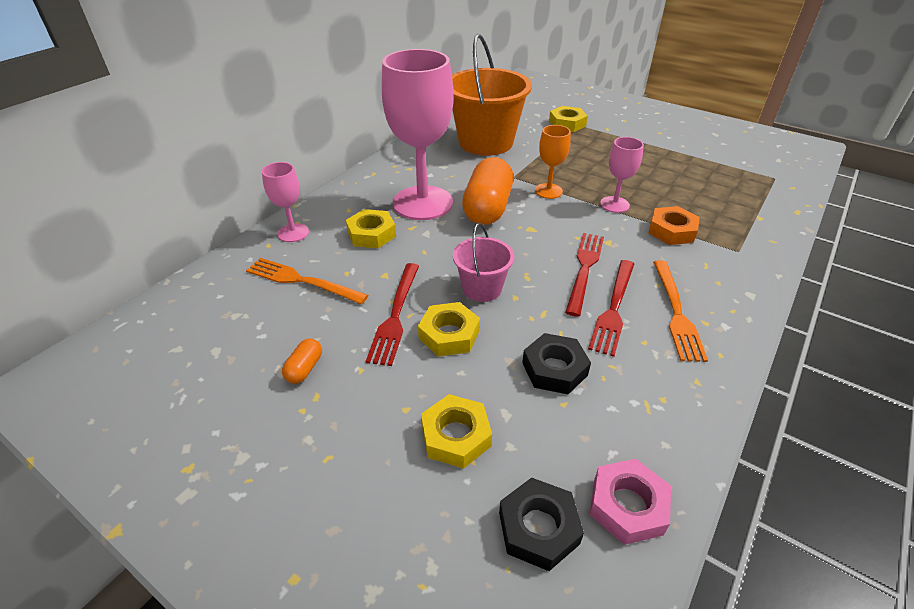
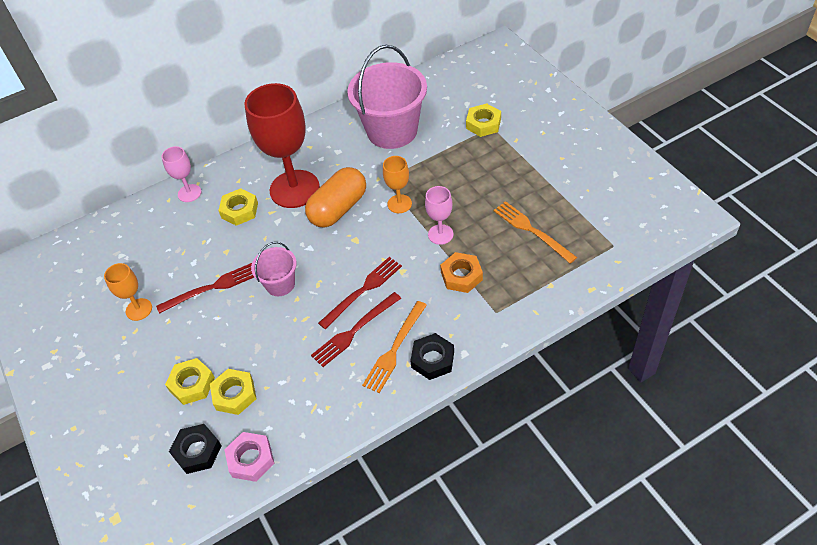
camera: 30 degrees right, 10 degrees up
(302, 281) = (172, 240): orange fork -> orange fork (531, 230)
(305, 368) = (139, 309): orange capsule -> orange goblet
(395, 315) = (212, 288): red fork -> red fork turned 150 degrees counterclockwise
(423, 203) = (294, 189): pink goblet -> red goblet
(449, 334) = (234, 314): yellow nut -> yellow nut (234, 394)
(485, 142) = (392, 131): orange bucket -> pink bucket
(554, 369) = (279, 362): black nut -> black nut (432, 359)

